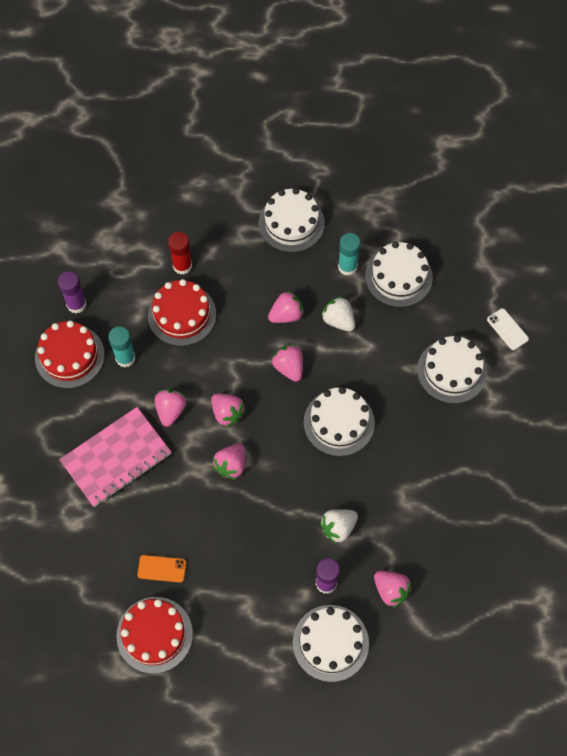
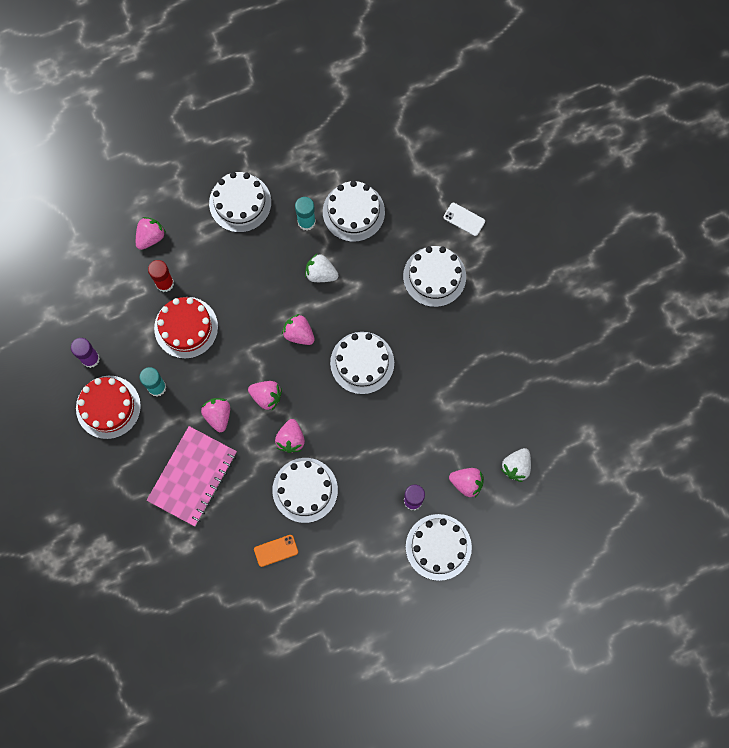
camera: 25 degrees left, 10 degrees up
(154, 634) = (296, 606): red cake -> none
(221, 521) = (305, 490): none -> white cake
(286, 315) = (275, 288): pink strawberry -> pink strawberry (150, 237)
(338, 528) = (402, 451): white strawberry -> white strawberry (516, 466)

